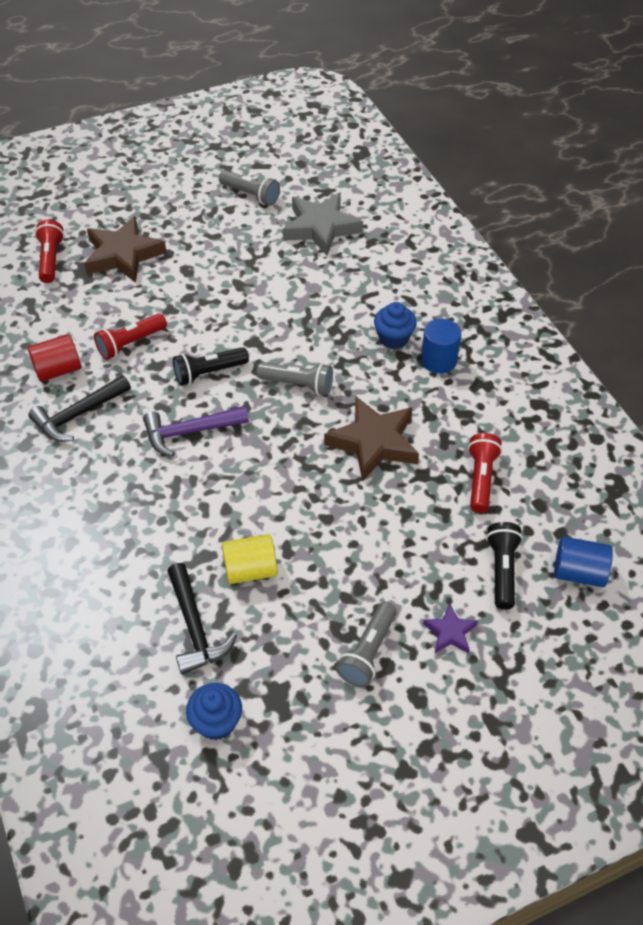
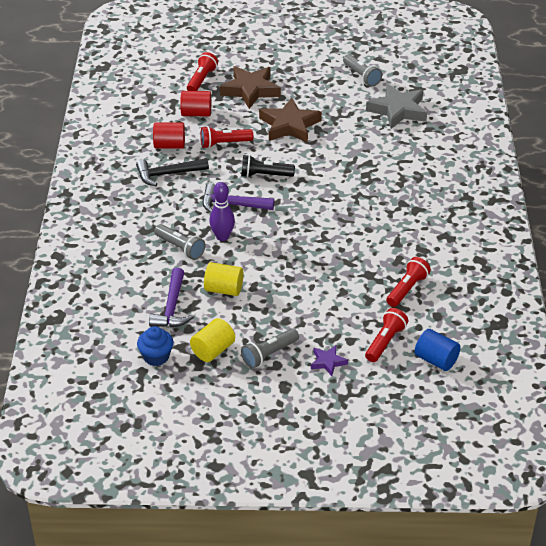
camera: 25 degrees right, 10 degrees down
(69, 311) = (196, 113): none -> red cylinder
(195, 627) = (172, 307): black hammer -> purple hammer
(203, 486) = (222, 237): none -> purple bowling pin
(289, 677) = (213, 350): none -> yellow cylinder
(298, 385) = (320, 199): grey flashlight -> grey flashlight (180, 248)
(374, 442) = (348, 247): brown star -> brown star (289, 125)
(393, 338) = (403, 192): blue cupcake -> none
(438, 360) = (426, 214): blue cylinder -> none
(502, 570) = (385, 342): black flashlight -> red flashlight

